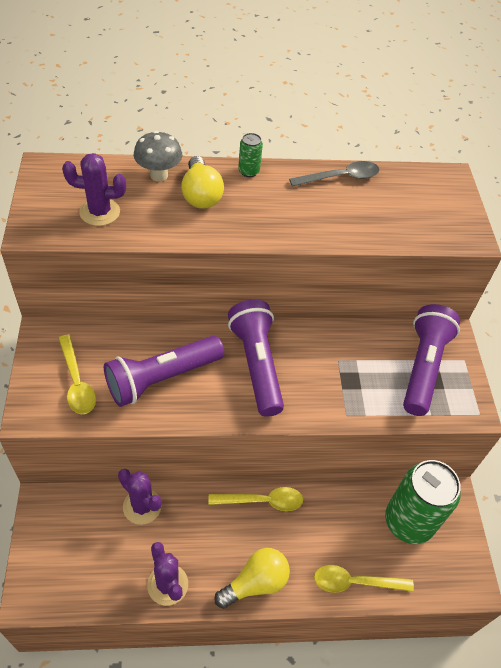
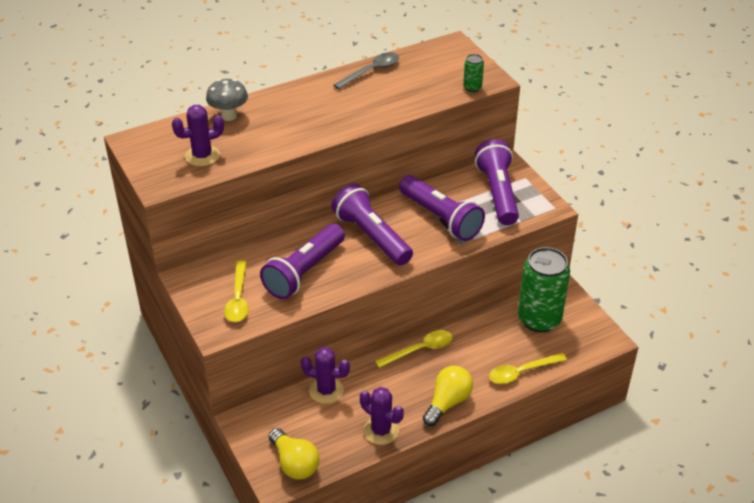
camera: 20 degrees left, 10 degrees down
(76, 382) = (238, 299): yellow spoon -> yellow spoon turned 45 degrees clockwise
(201, 195) = (272, 118): yellow light bulb -> yellow light bulb (294, 463)
(249, 171) = (298, 90): green can -> green can (472, 87)
(343, 372) = (440, 218): none -> purple flashlight

